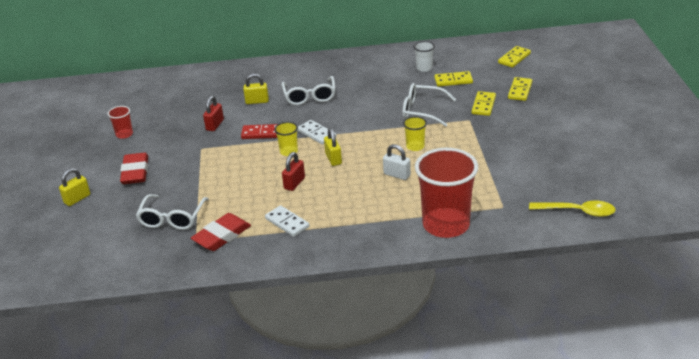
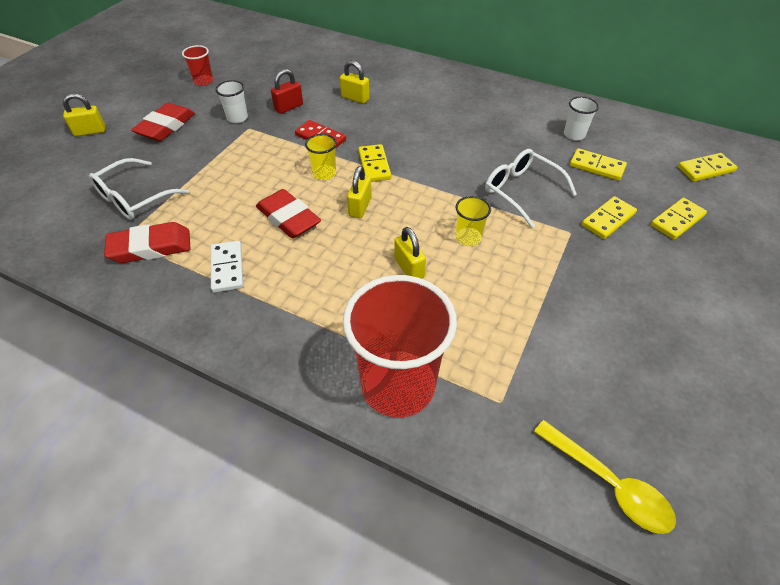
camera: 30 degrees right, 15 degrees up
(184, 146) = (237, 118): none -> white cup
(294, 183) = (288, 218): red padlock -> red eraser
(310, 96) = (412, 116): white glasses -> none
(316, 134) = (374, 165): white domino -> yellow domino
(397, 175) = (409, 268): white padlock -> yellow padlock

